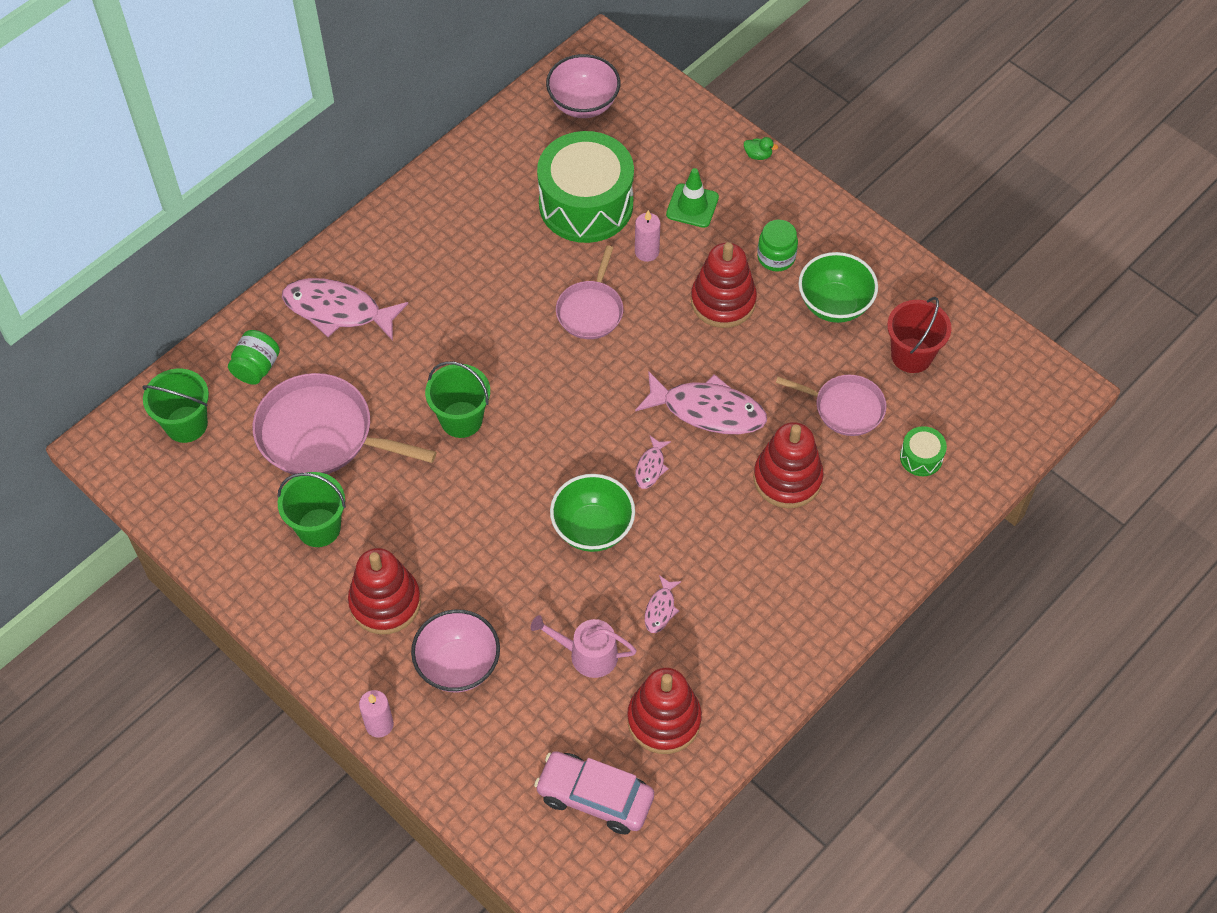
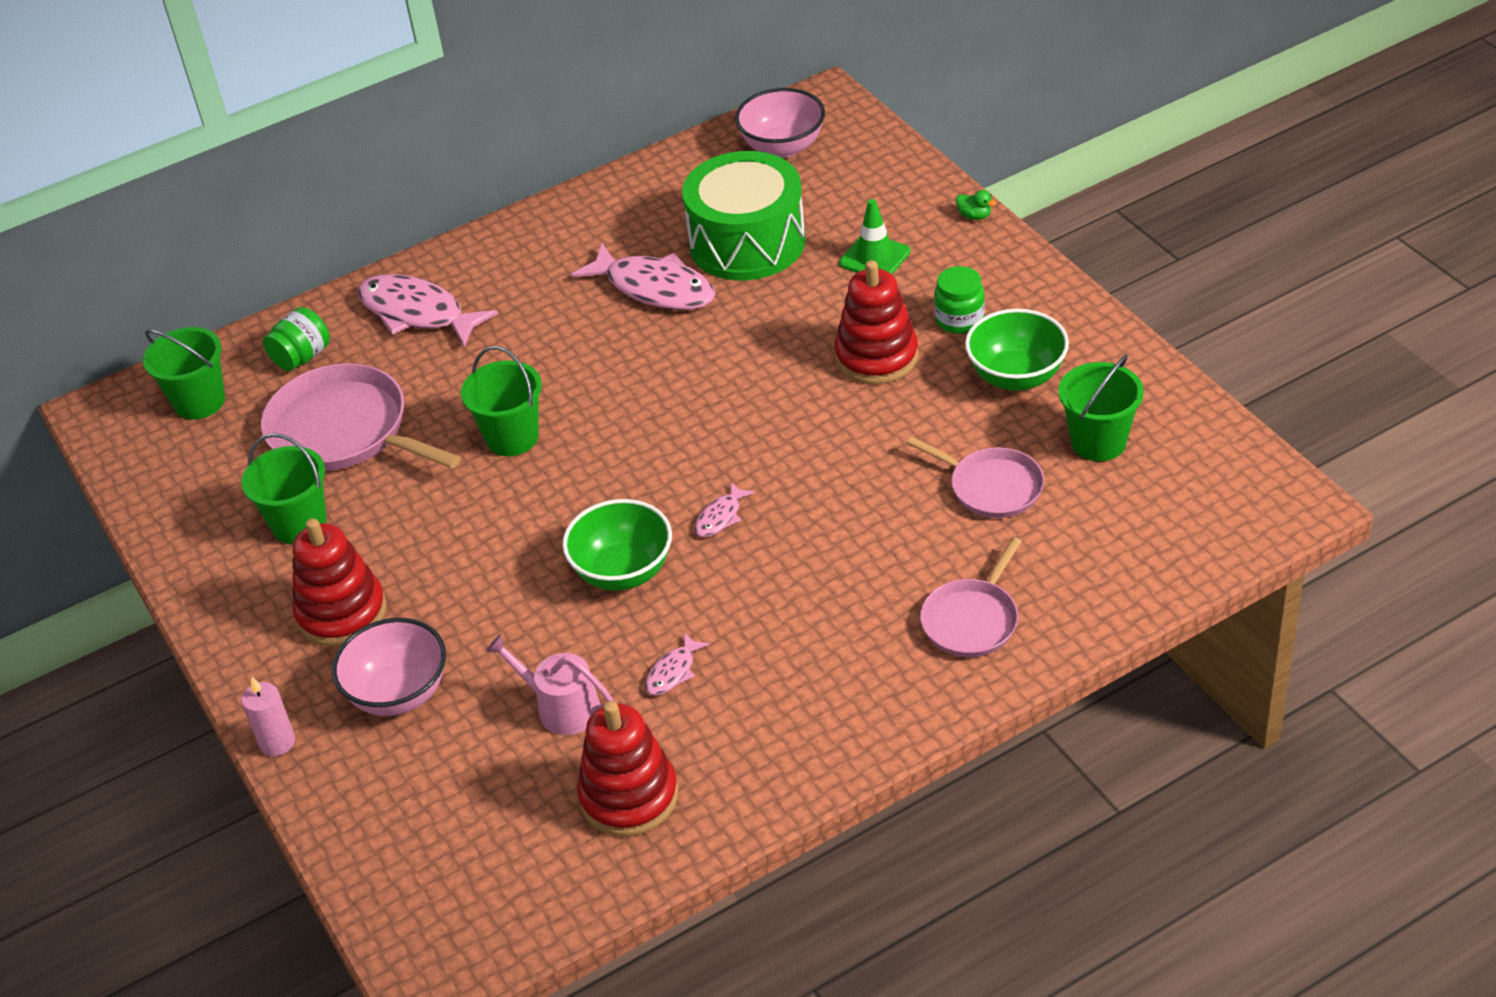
camera: 20 degrees right, 15 degrees down
(590, 310) = (711, 347): pink pan -> pink pan (972, 620)
(595, 797) = (506, 870): pink car -> none
(647, 252) = (801, 297): pink candle -> none
(708, 410) = (815, 467): pink fish -> pink fish (655, 288)
(787, 478) = (889, 553): red stacking toy -> none
(911, 355) = (1098, 442): red bucket -> green bucket
(921, 457) = (1073, 554): green drum -> none

